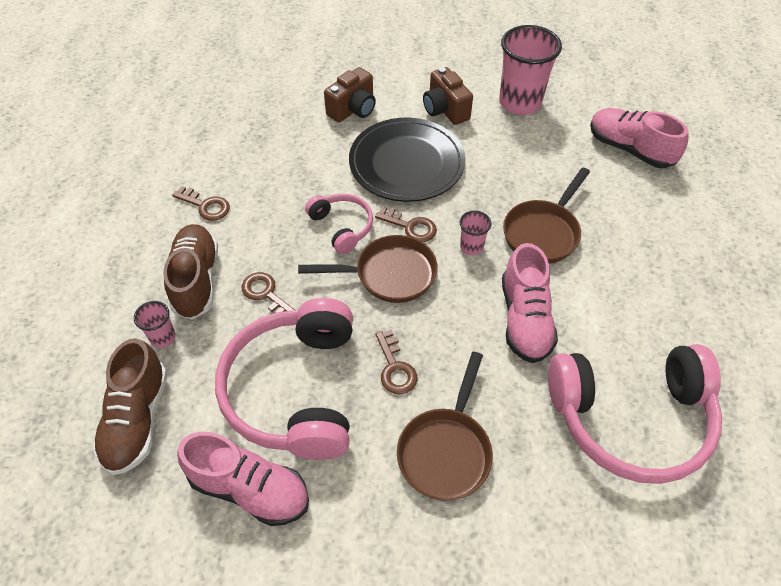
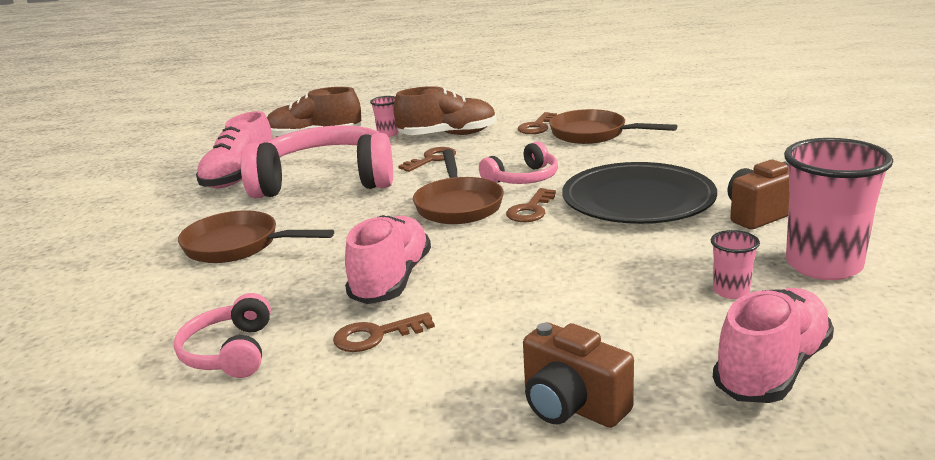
camera: 90 degrees right, 30 degrees down
(353, 109) = (720, 165): brown camera -> brown camera (572, 406)
(395, 368) = (338, 217): brown key -> brown key (376, 336)
(471, 247) = (505, 244): pink cup -> pink cup (731, 291)
(525, 319) = (391, 280): pink shoe -> pink shoe turned 105 degrees clockwise
(543, 232) = (540, 289): brown pan -> brown pan (593, 134)
(631, 418) = (230, 352): pink headphones -> pink headphones, size x0.50

